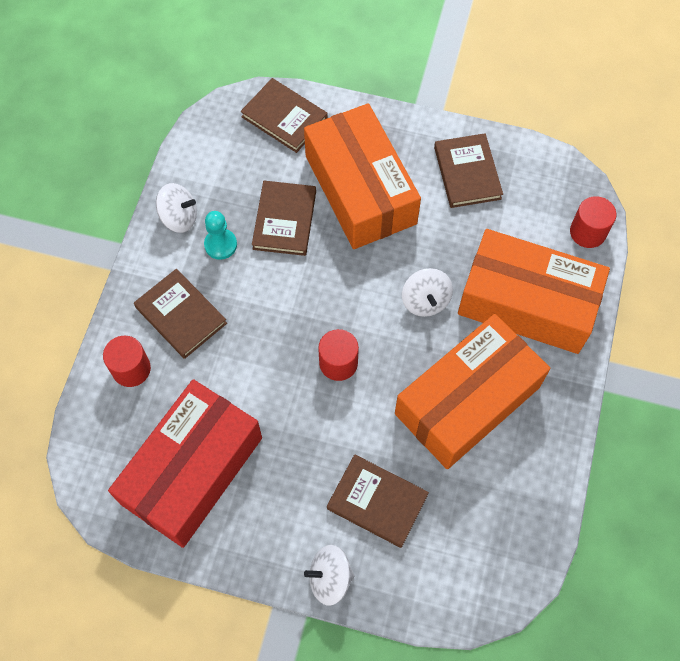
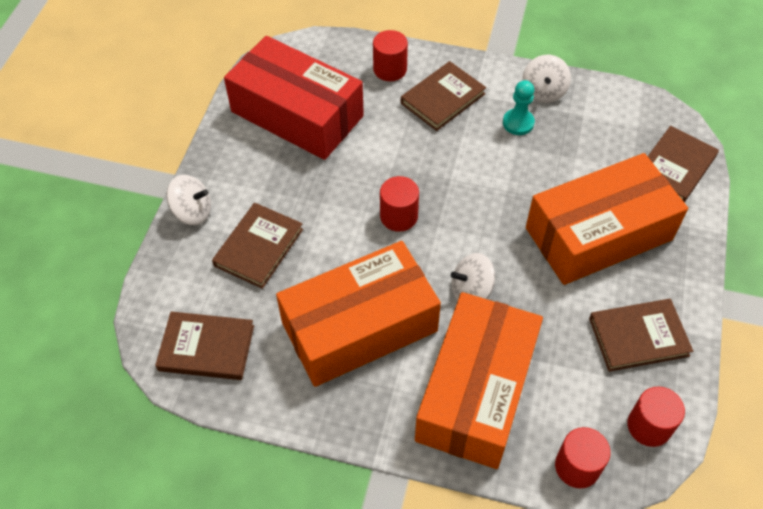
camera: 90 degrees right, 10 degrees down
(284, 220) = (552, 170): brown book -> brown book (206, 348)
(330, 578) = (192, 212): white spinning top -> white spinning top turned 105 degrees clockwise
(467, 400) = (359, 326): orange box -> orange box turned 75 degrees counterclockwise
(548, 177) = (649, 426): none -> red cylinder

